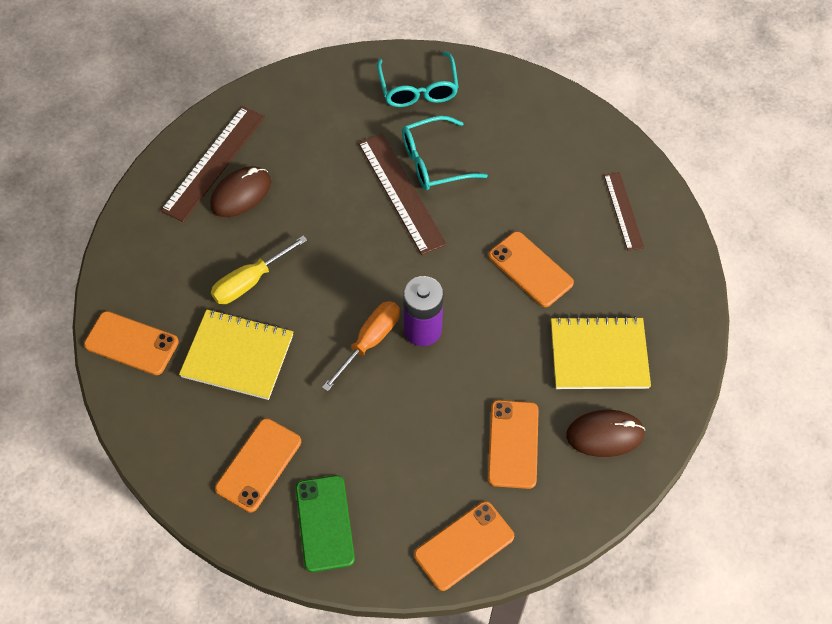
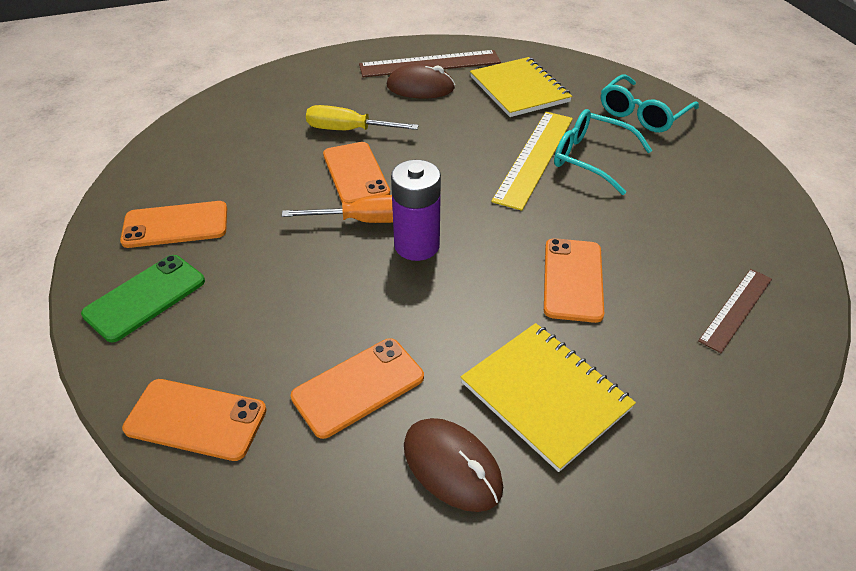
camera: 50 degrees right, 15 degrees down
(131, 343) = (231, 108): orange phone -> orange phone (355, 174)
(237, 356) = (272, 159): yellow notebook -> yellow notebook (519, 89)
(401, 192) = (535, 158): brown ruler -> yellow ruler

